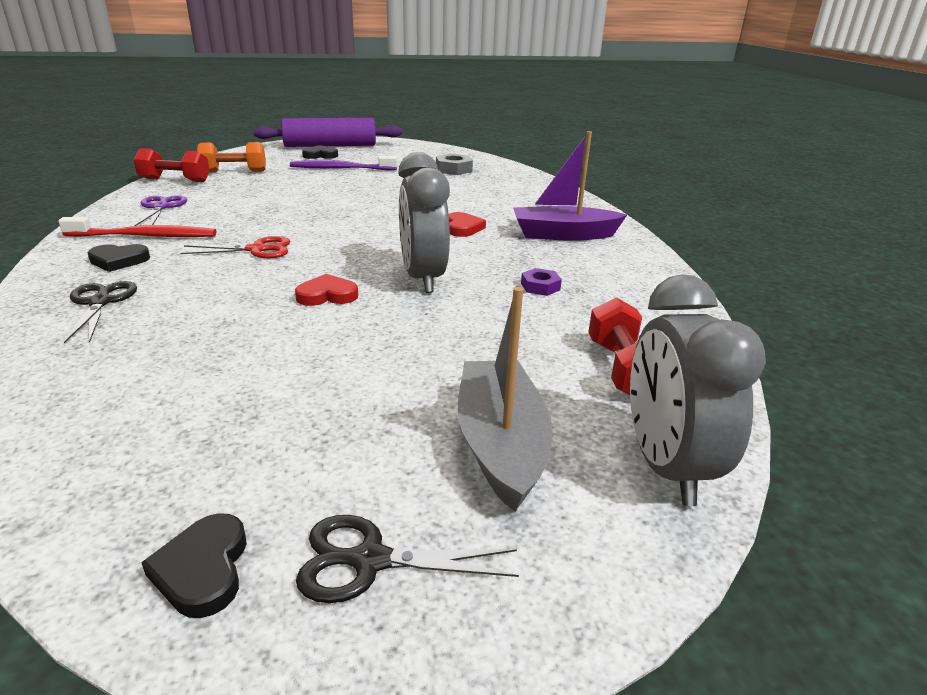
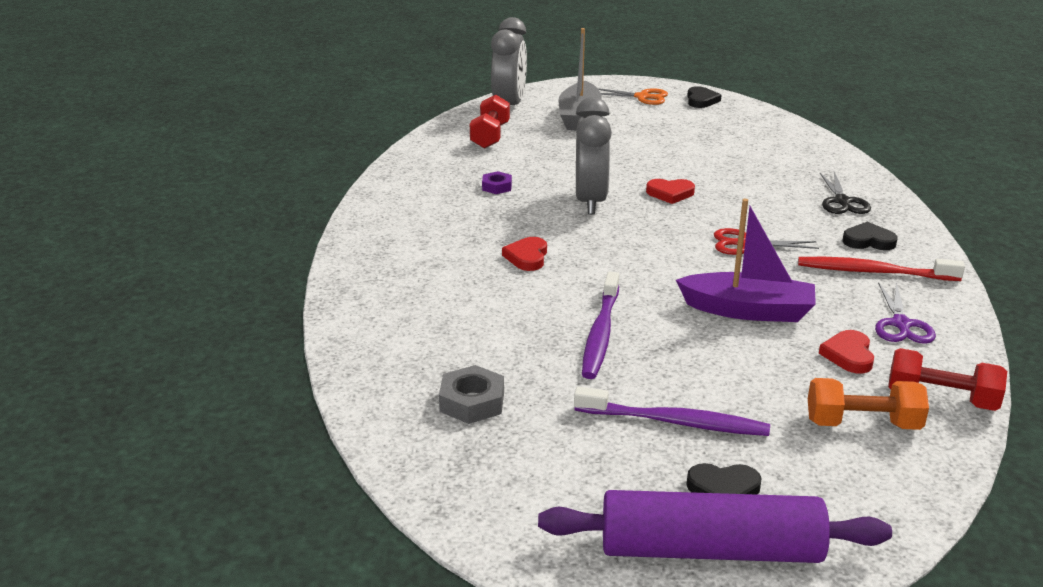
camera: 165 degrees left, 0 degrees up
(218, 193) = (848, 355): none -> red heart
(370, 561) = (642, 97): black scissors -> orange scissors
(388, 193) = (600, 333): none -> purple toothbrush
(563, 235) = (424, 238): purple boat -> purple boat (748, 310)

